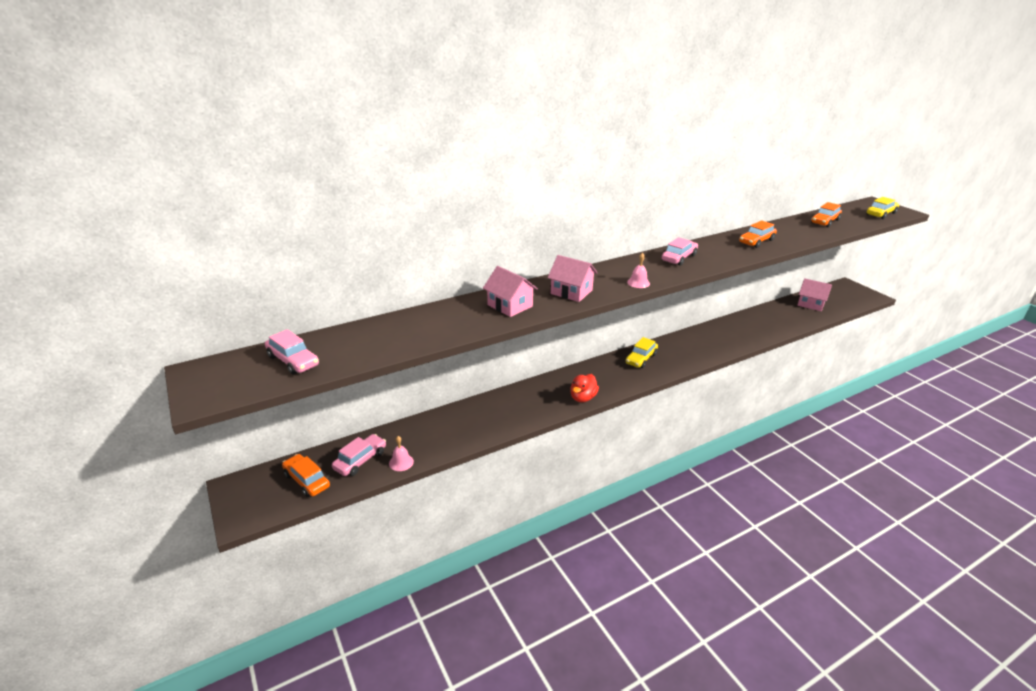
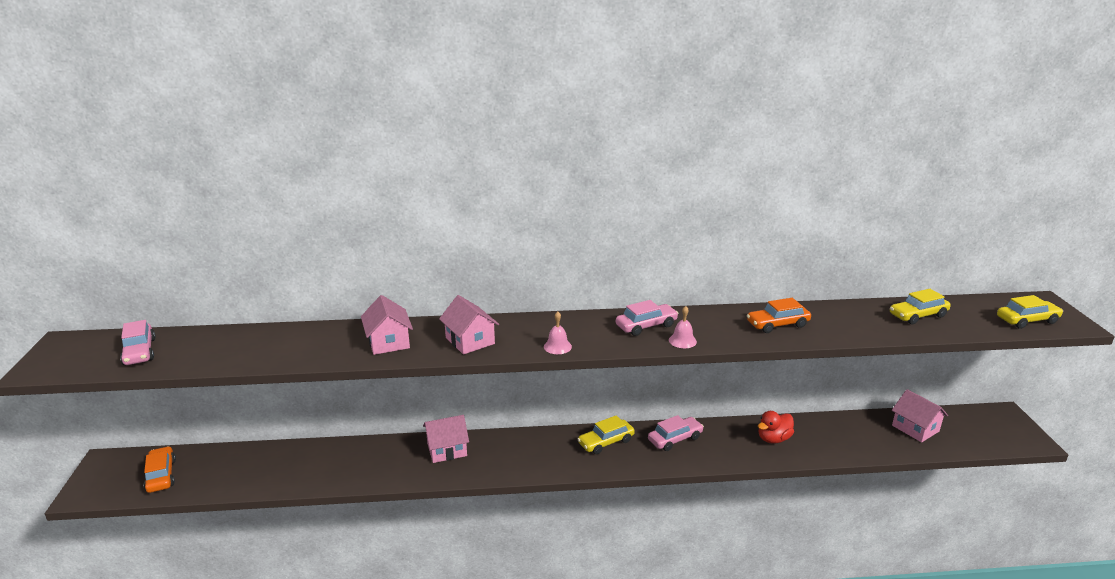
camera: 25 degrees right, 5 degrees down
(360, 460) = (221, 470): pink car -> pink car (675, 439)
(401, 462) = (252, 484): pink bell -> pink bell (682, 341)
(534, 393) = (447, 449): none -> pink house
(583, 398) = (493, 470): red duck -> red duck (773, 439)
(825, 221) = (918, 315): orange car -> yellow car

